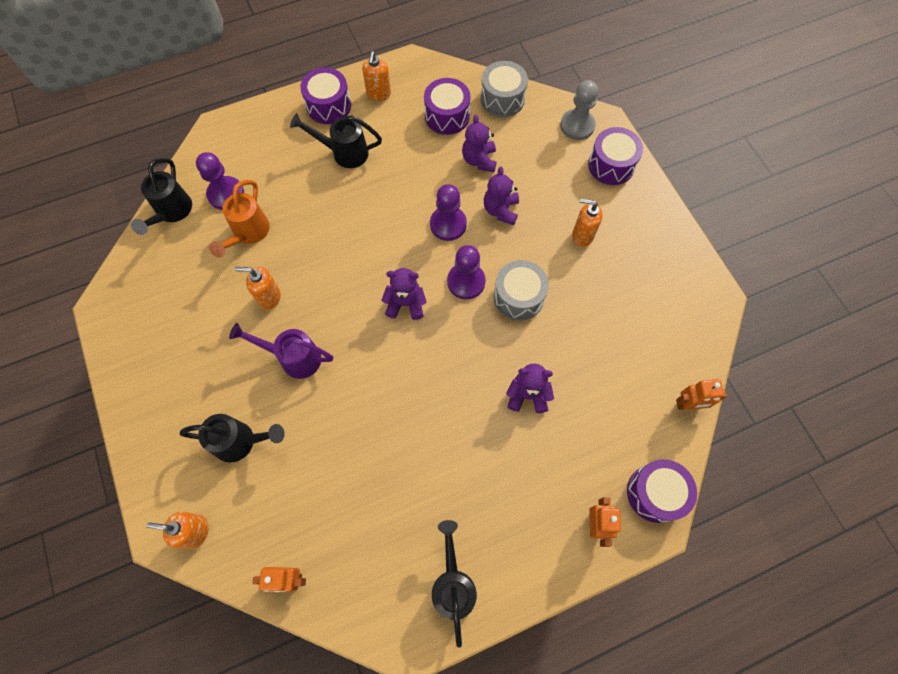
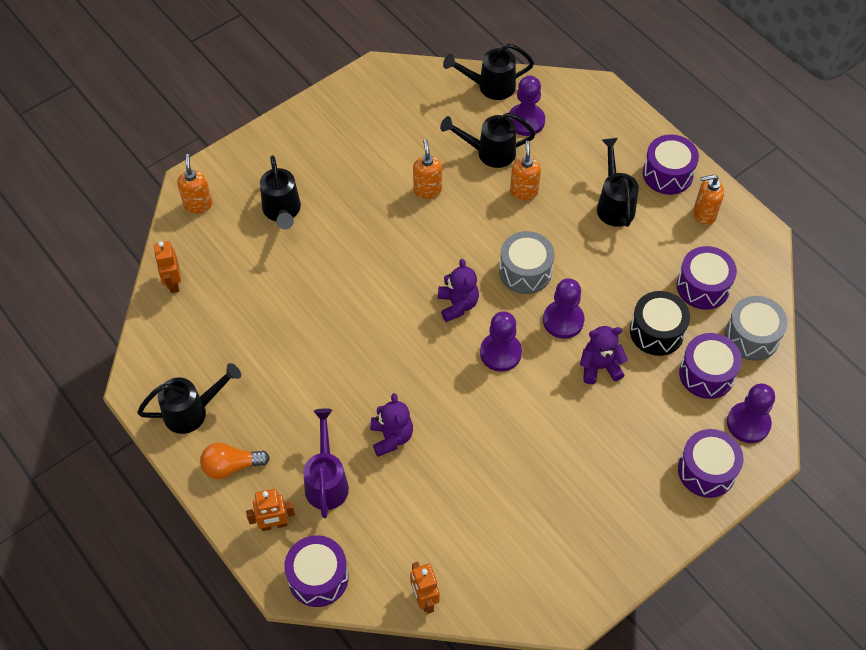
camera: 75 degrees right, 10 degrees down
(248, 234) = (489, 152): orange watering can -> black watering can
(293, 357) = (372, 227): purple watering can -> purple watering can (326, 480)
(479, 160) = (656, 332): purple teddy bear -> black drum
(518, 297) = (499, 406): grey drum -> grey drum (525, 271)
(525, 555) = (231, 466): none -> orange light bulb
(527, 139) = (706, 374): none -> purple drum
(577, 126) = (748, 423): grey pawn -> purple pawn
(582, 235) = (597, 455): orange soap dispenser -> orange soap dispenser (524, 191)

